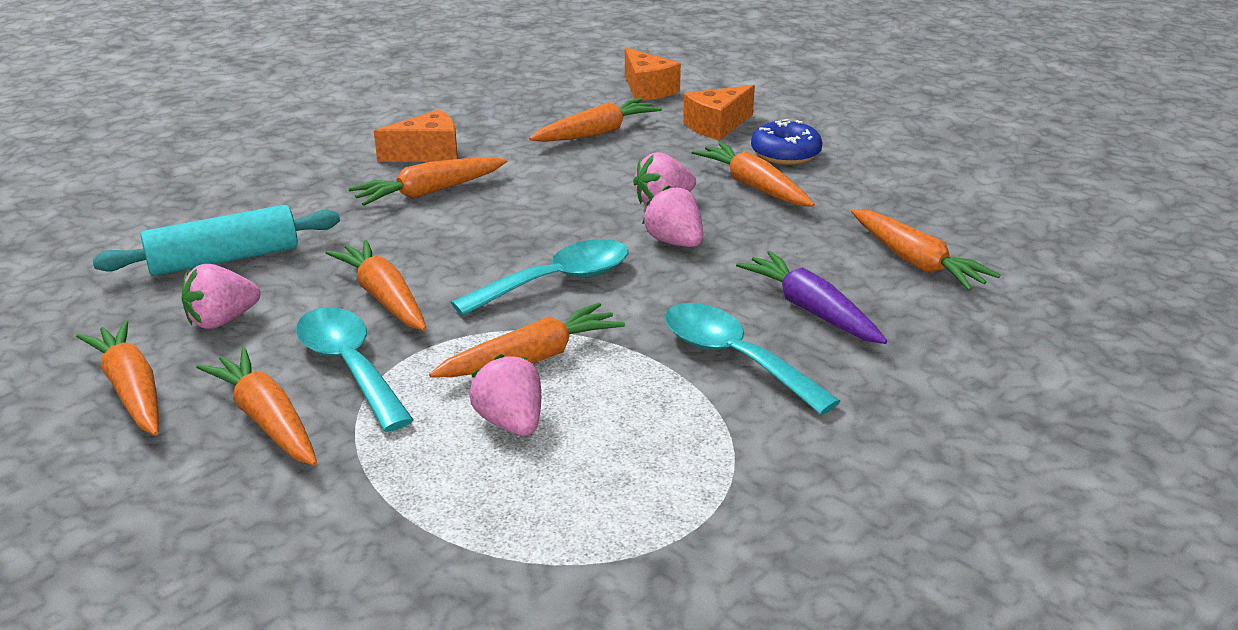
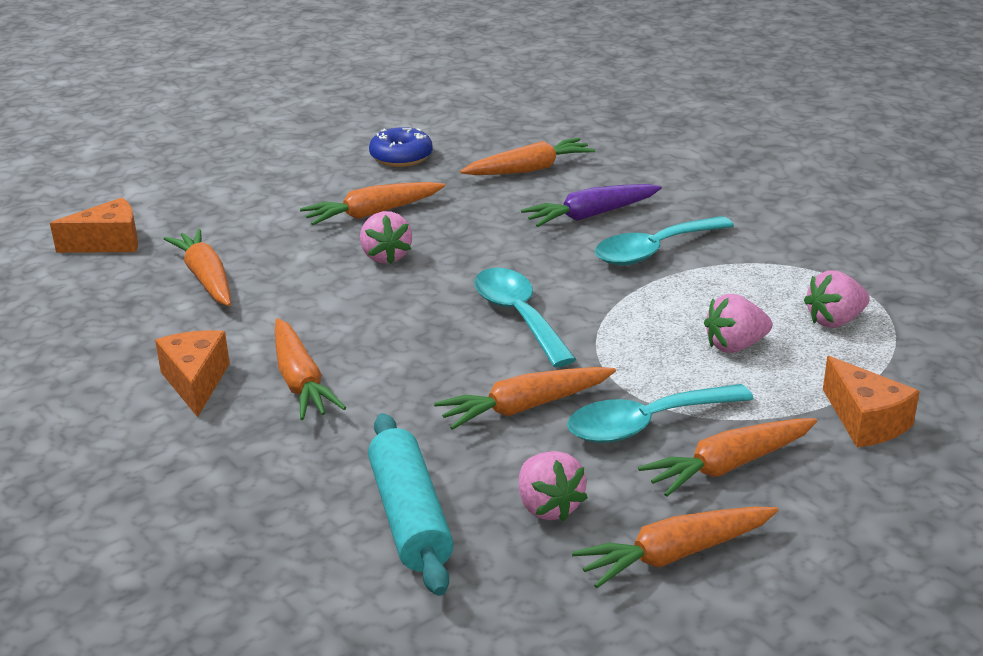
camera: 80 degrees left, 0 degrees up
(531, 358) = (643, 333): orange carrot -> none
(674, 242) = (464, 257): pink strawberry -> pink strawberry (834, 321)
(717, 126) = (231, 216): orange cheese -> orange cheese (865, 421)
(785, 154) = (313, 192): blue donut -> blue donut (401, 157)

